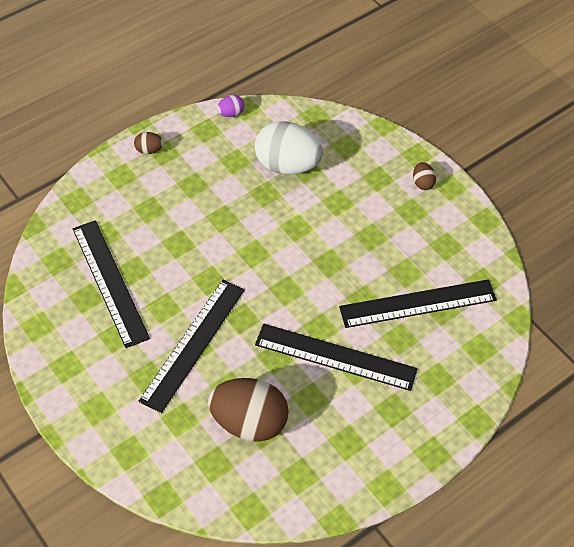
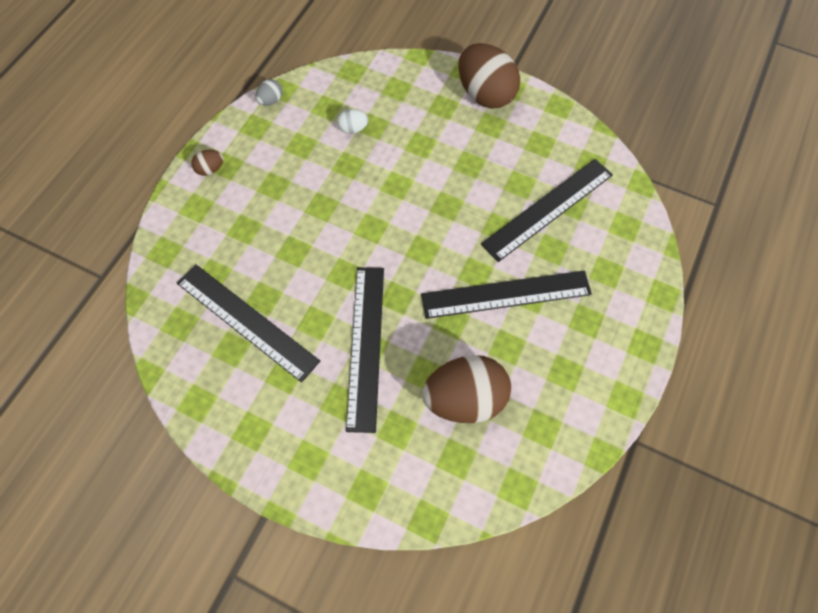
camera: 25 degrees left, 10 degrees up
(231, 113) = (271, 100): purple egg -> grey egg
(287, 165) = (353, 129): white egg -> white egg, size x0.43
(422, 183) = (485, 94): brown egg -> brown egg, size x2.31

